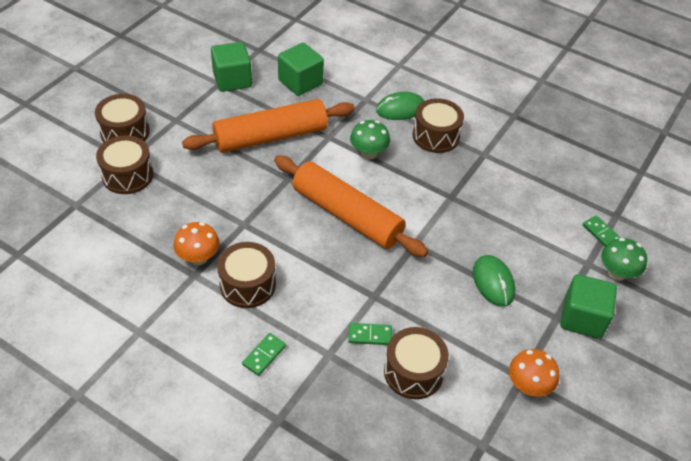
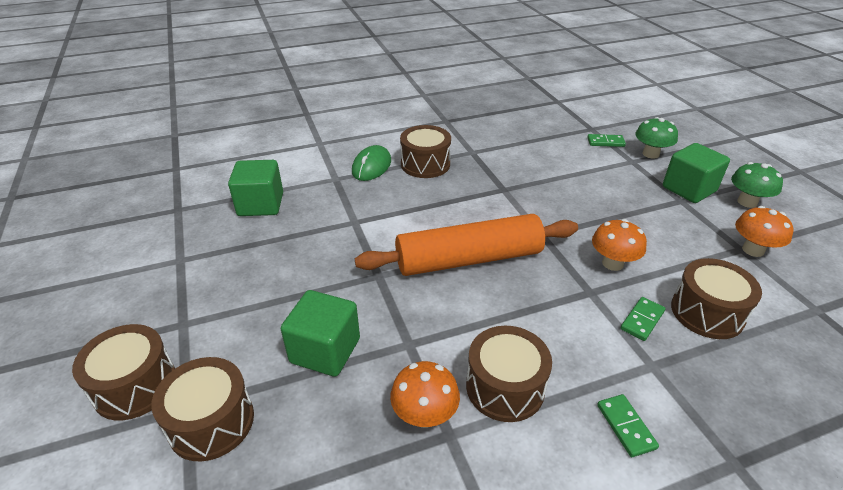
camera: 50 degrees left, 10 degrees down
(232, 80) = (190, 248): green cube -> green cube (325, 350)
(271, 136) = (306, 259): orange rolling pin -> none
(368, 153) = (404, 208): green mushroom -> green mushroom (747, 202)
(420, 298) = (612, 263): none -> orange mushroom
(493, 282) = (621, 213): green mouse -> none

